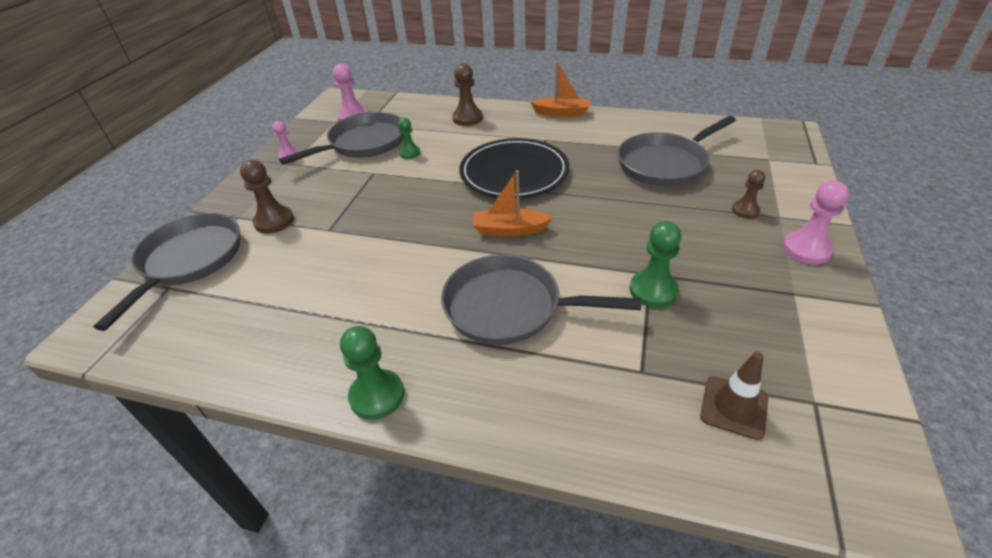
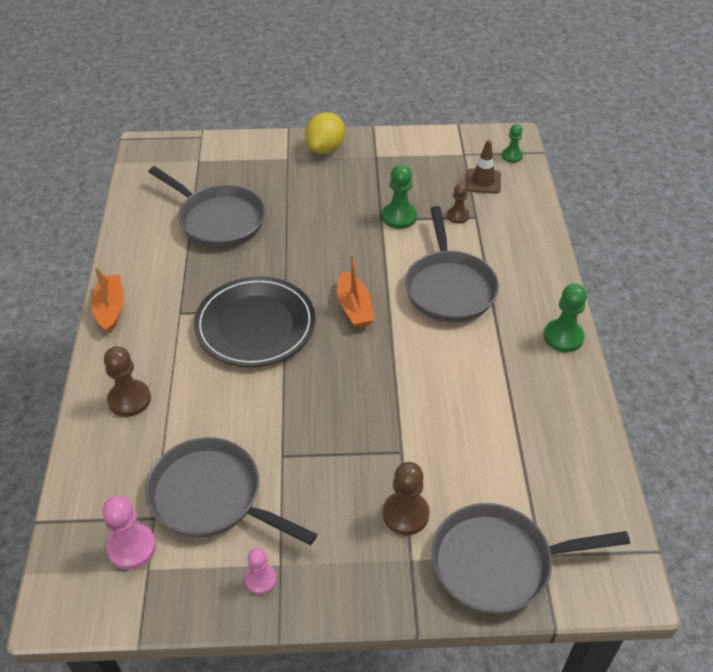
camera: 110 degrees left, 5 degrees up
(409, 153) = (230, 434): green pawn -> green pawn (512, 156)
(745, 210) = (283, 174): brown pawn -> brown pawn (457, 216)
(806, 249) = (325, 148): pink pawn -> yellow lemon

